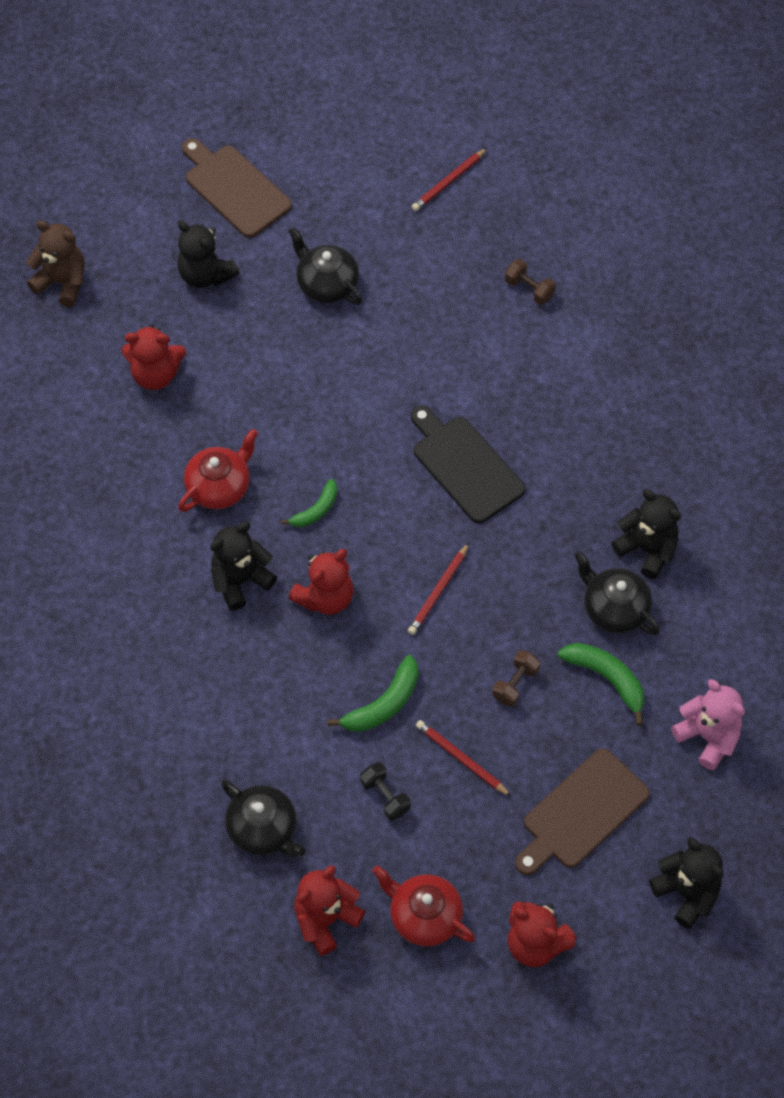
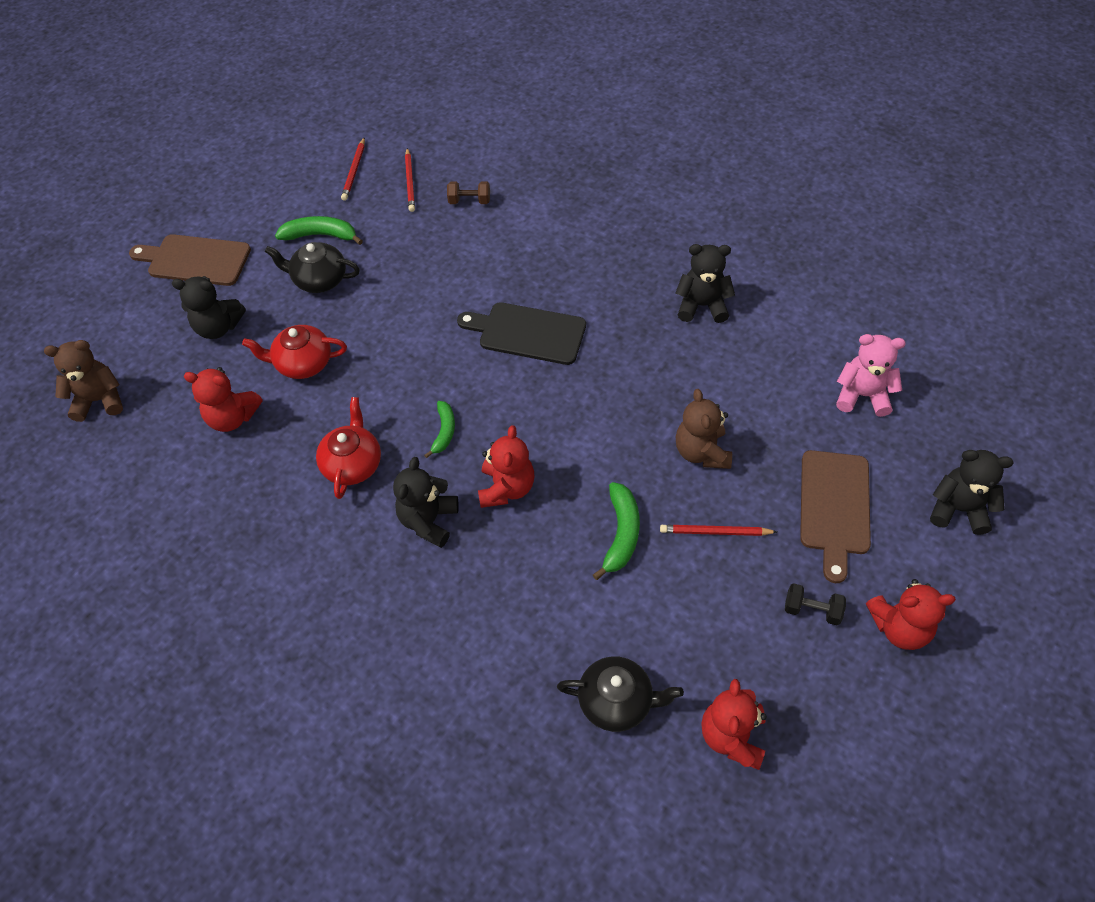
camera: 35 degrees left, 5 degrees down
(155, 374) = (232, 417): red teddy bear -> red teddy bear turned 45 degrees clockwise
(385, 796) = (686, 602): black dumbbell -> black dumbbell (812, 610)
(424, 916) = (802, 672): red teapot -> red teapot (303, 363)
(438, 591) = (587, 426): red pencil -> red pencil (410, 182)
(515, 684) = (701, 452): brown dumbbell -> brown teddy bear
(607, 679) = (759, 404): green banana -> green banana (321, 235)
(614, 608) = (718, 356): black teapot -> none

